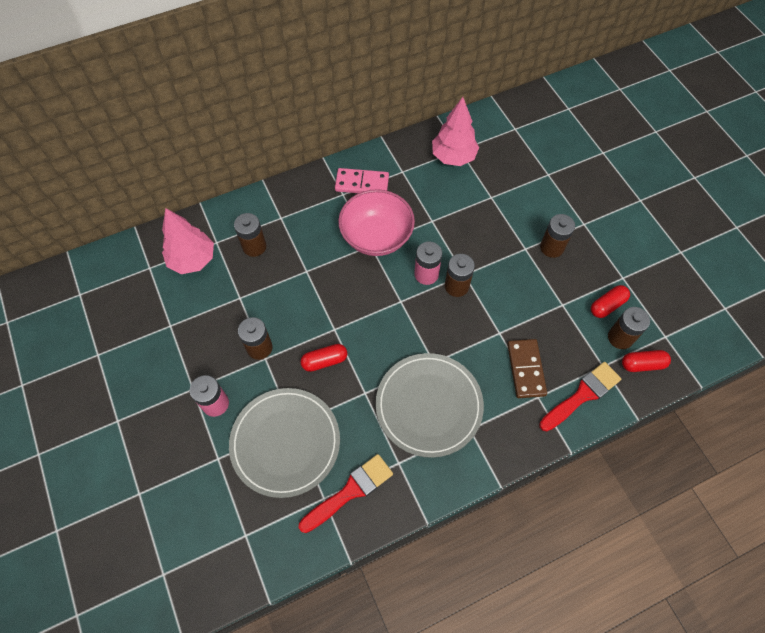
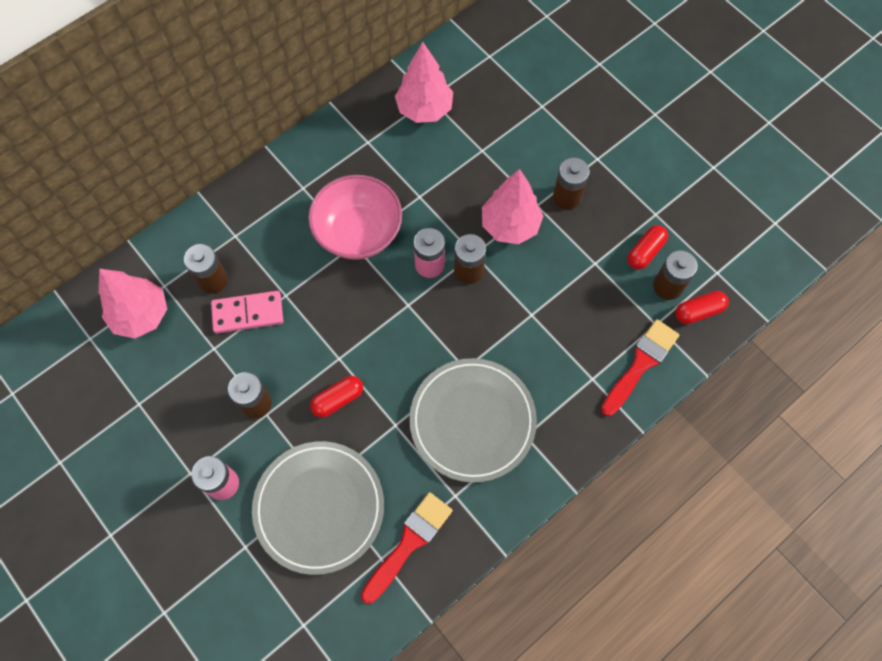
camera: 15 degrees left, 5 degrees up
(362, 183) = (322, 169): pink domino -> pink domino (248, 313)
(499, 259) = (510, 225): none -> pink tree
(525, 369) = (571, 350): brown domino -> none

